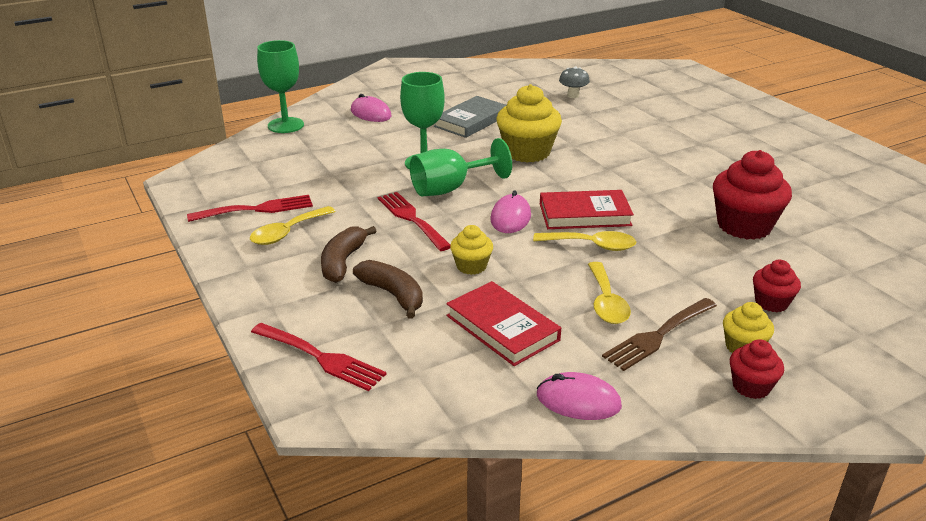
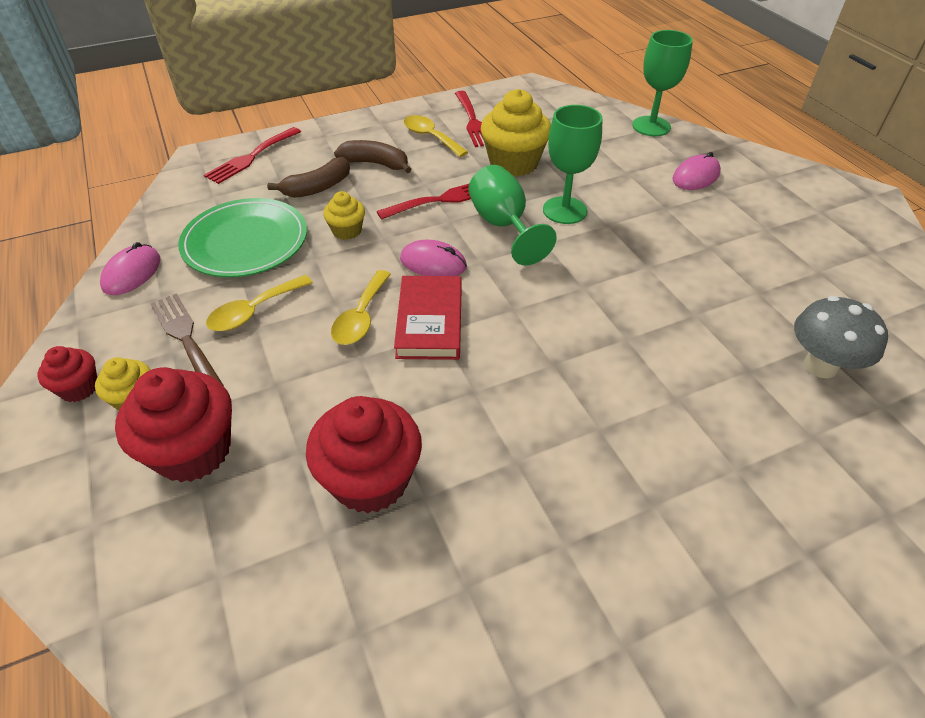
camera: 95 degrees right, 15 degrees up
(471, 121) = (691, 251): grey book -> none
(502, 328) = (245, 241): red book -> green plate
(527, 152) = (599, 292): yellow cupcake -> yellow cupcake (513, 163)
(573, 95) = (820, 366): grey mushroom -> grey mushroom, size x1.59
(606, 302) = (254, 311): yellow spoon -> yellow spoon turned 45 degrees counterclockwise
(771, 303) = (193, 451): red cupcake -> red cupcake, size x1.88

